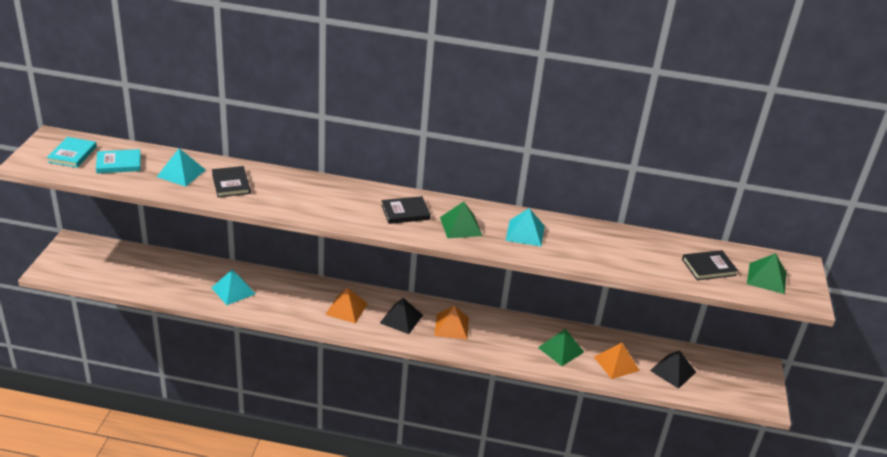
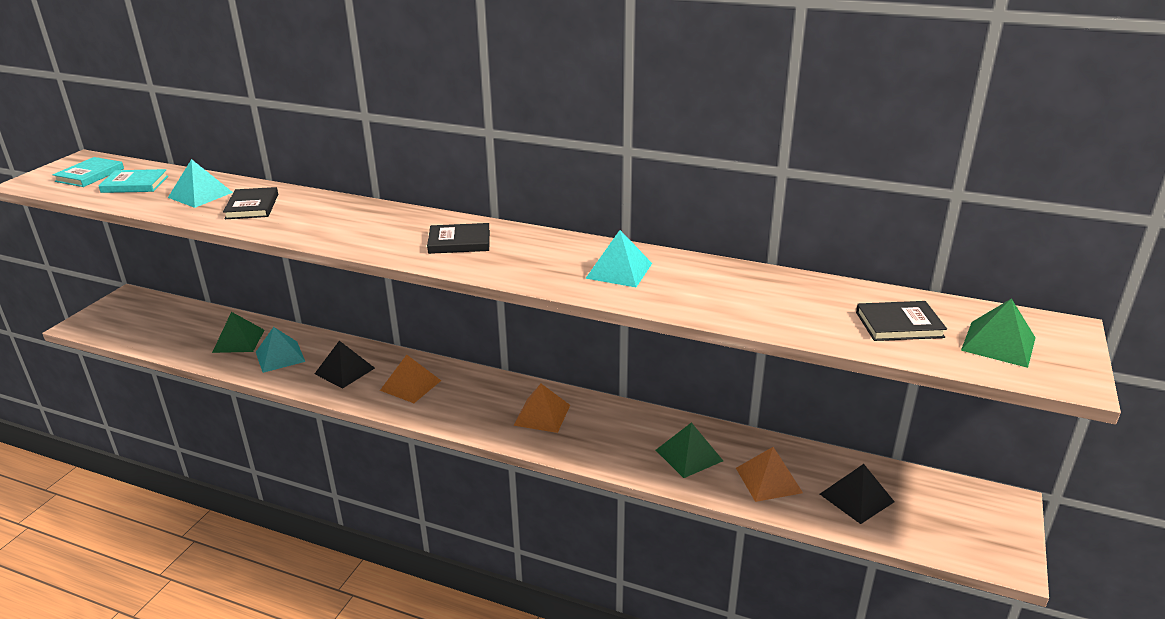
camera: 15 degrees right, 5 degrees down
(401, 319) = (477, 401): black pyramid -> black pyramid (344, 371)
(460, 226) = (528, 260): green pyramid -> green pyramid (238, 341)

